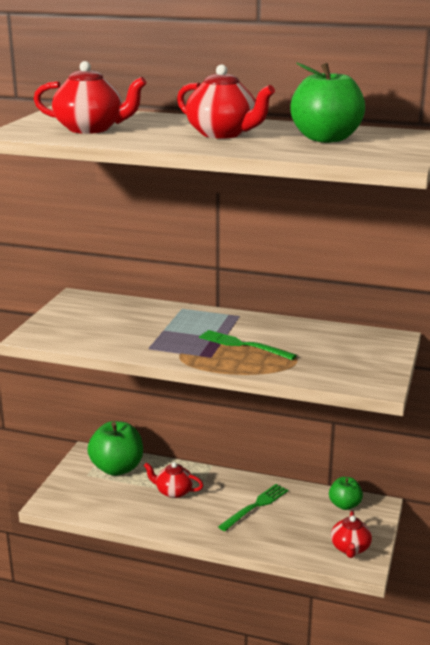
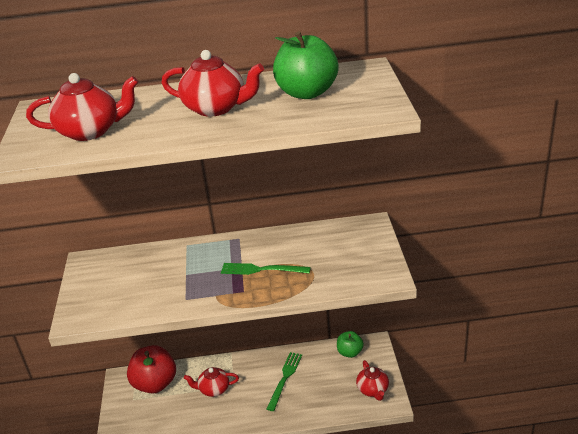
camera: 20 degrees left, 10 degrees up
(117, 468) = (155, 384): green apple -> red apple

